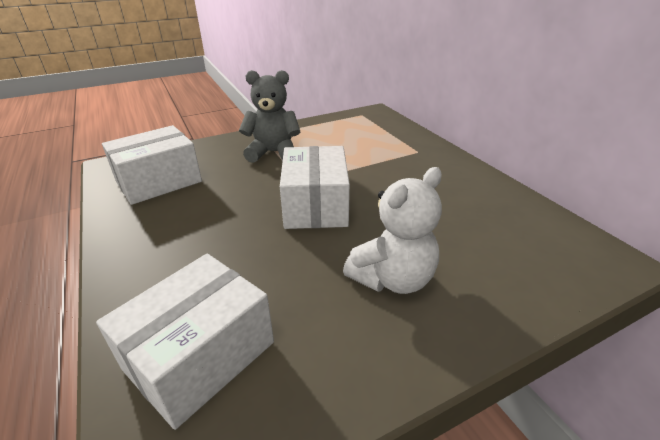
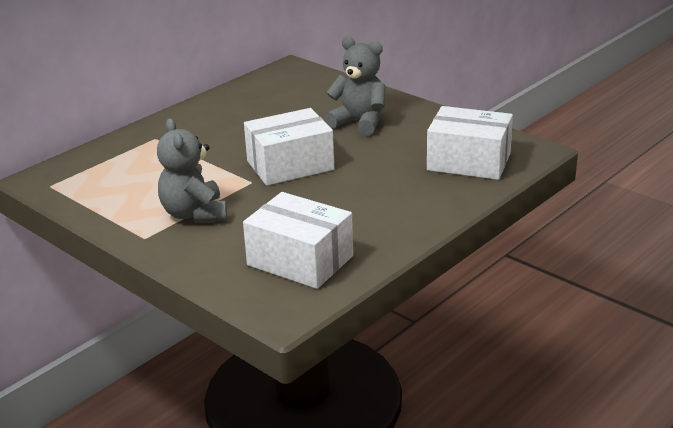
camera: 110 degrees left, 5 degrees down
(393, 279) = (359, 122): white teddy bear -> grey teddy bear

